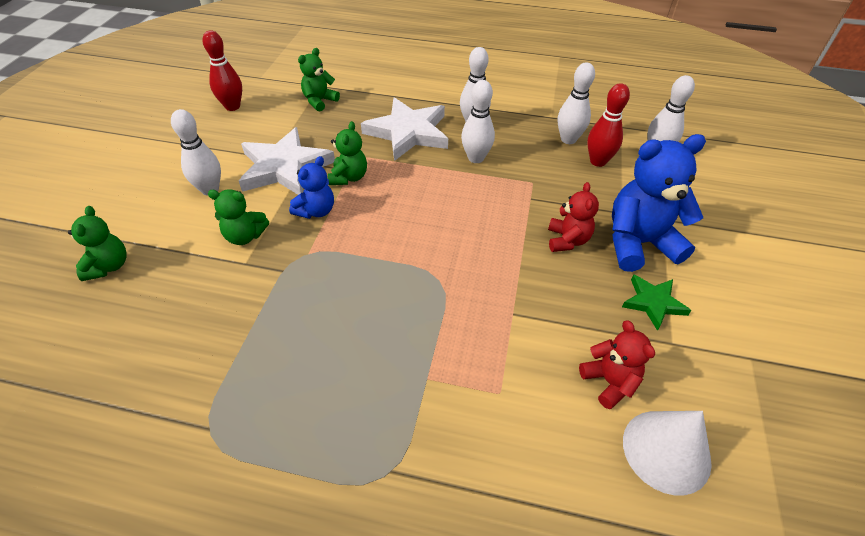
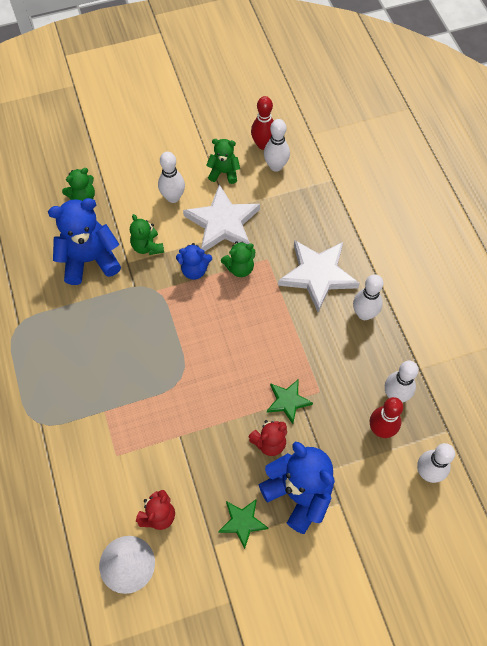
camera: 60 degrees right, 15 degrees up
(201, 298) = (90, 260): none -> blue teddy bear
(319, 101) = (311, 193): green teddy bear -> green teddy bear (224, 172)
(476, 158) = (320, 338): white bowling pin -> white bowling pin (276, 166)
(528, 207) = (288, 401): none -> green star

